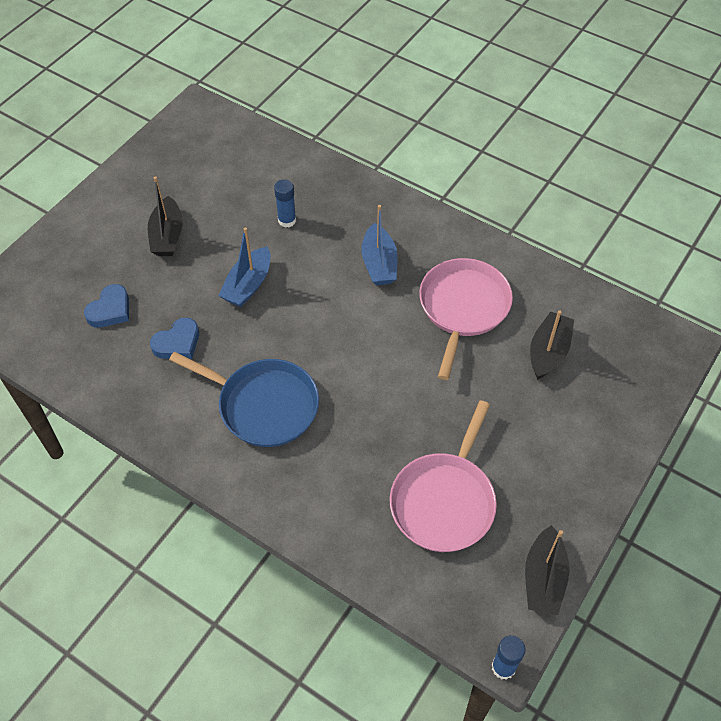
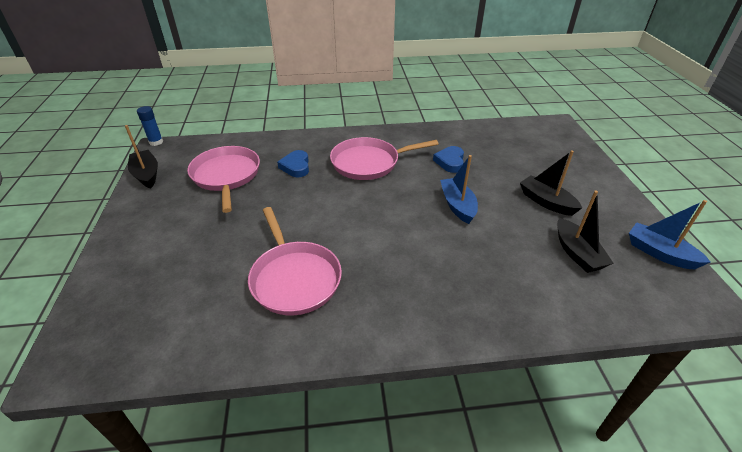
camera: 140 degrees right, 15 degrees down
(110, 310) = (505, 155): blue heart -> blue heart (296, 166)
(264, 405) = (368, 163): blue pan -> pink pan
(287, 220) = (496, 258): blue glue stick -> none
(379, 263) = (392, 271): blue boat -> blue boat (659, 253)
(548, 352) = (198, 286): black boat -> black boat (577, 253)

